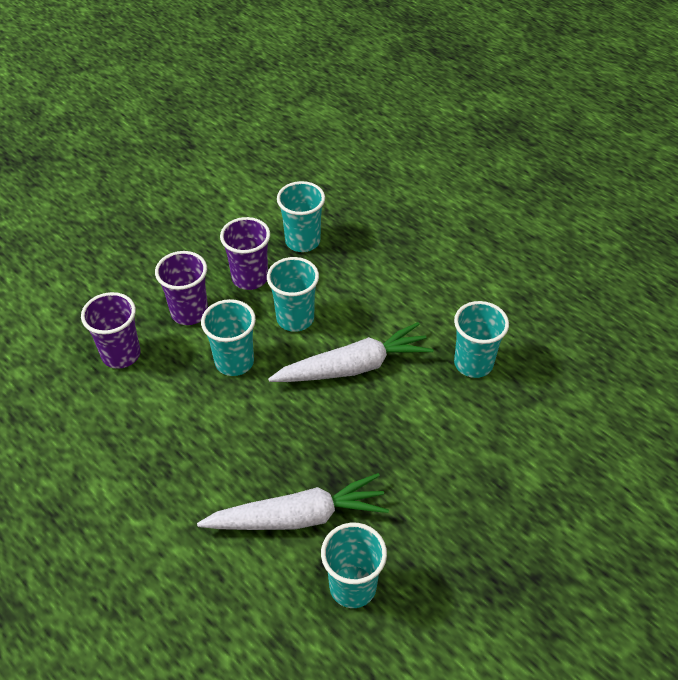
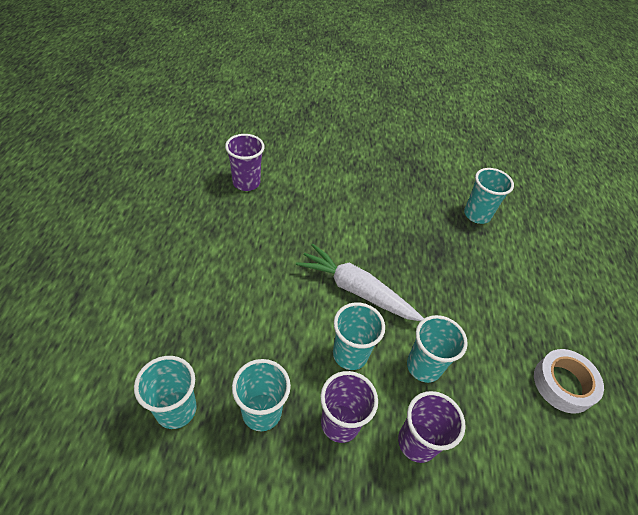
camera: 135 degrees left, 0 degrees up
(109, 458) = (563, 384): none -> white tape
(121, 354) = (502, 460): purple cup -> purple cup (246, 183)
(298, 517) = (474, 256): white carrot -> none
(473, 363) = (294, 230): turquoise cup -> turquoise cup (176, 409)

